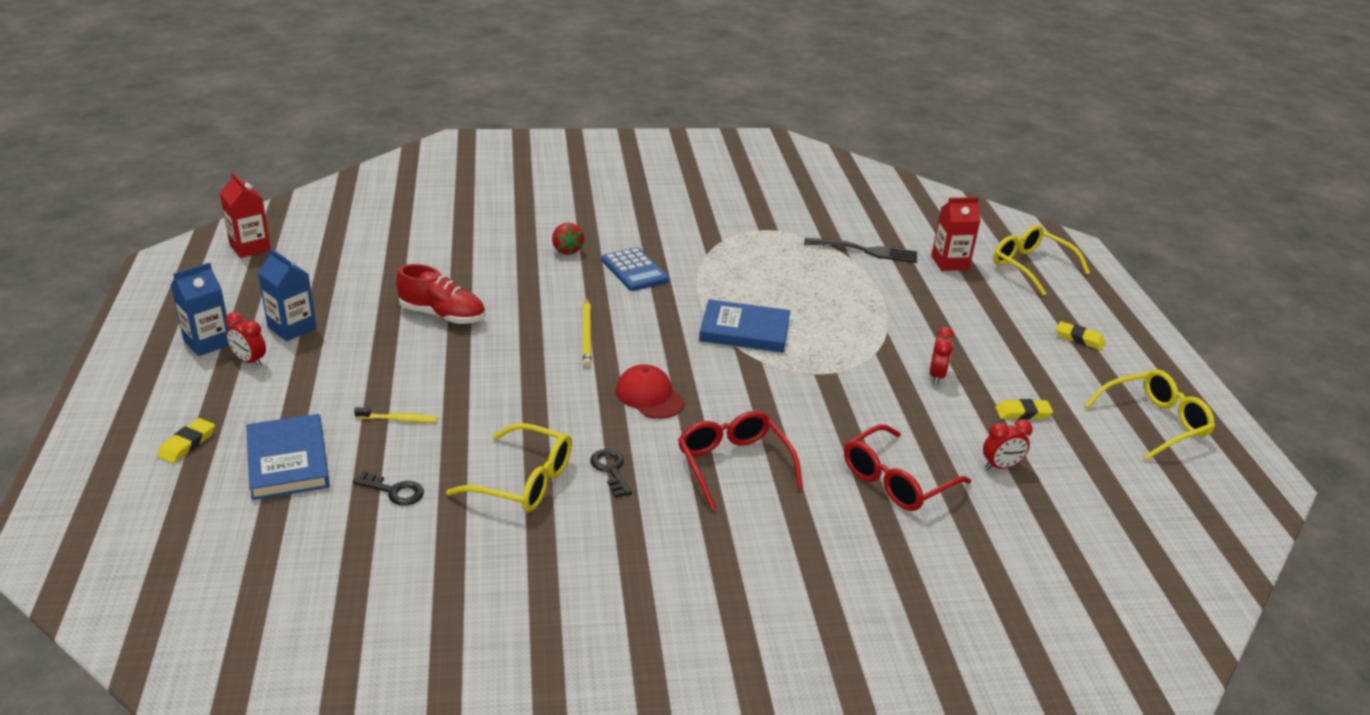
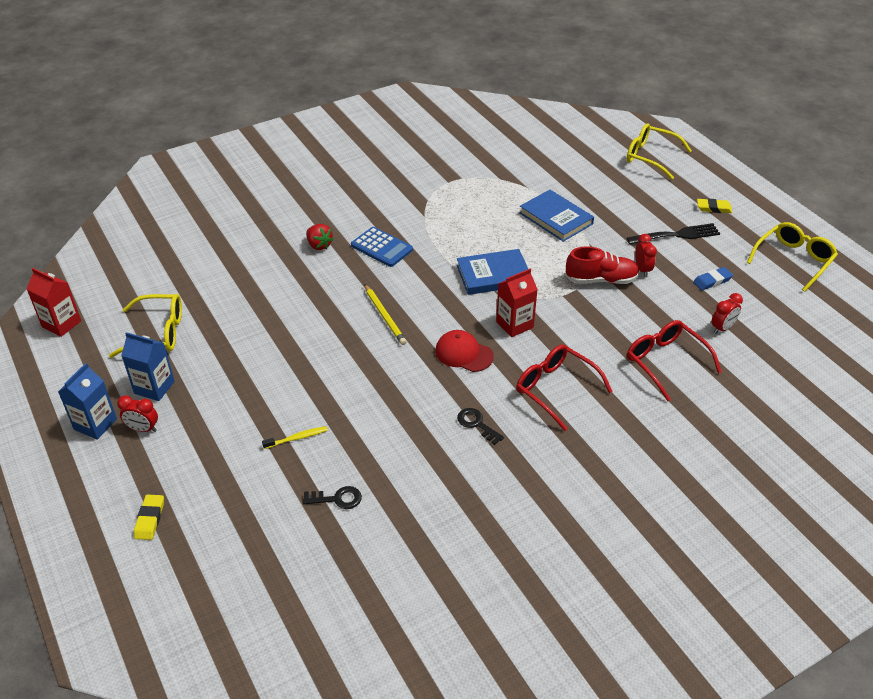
camera: 20 degrees left, 10 degrees up
(288, 461) = (239, 504): blue book -> blue book (556, 218)
(442, 315) = (265, 336): red shoe -> red shoe (601, 280)
(522, 481) = (422, 456): yellow glasses -> yellow glasses (157, 333)
(865, 251) = (534, 178): black fork -> black fork (676, 235)
(897, 480) = (666, 362): red glasses -> red glasses turned 120 degrees clockwise
(949, 263) = (596, 170): red carton -> red carton (514, 324)
(1023, 413) = (712, 281): yellow eraser -> blue eraser

